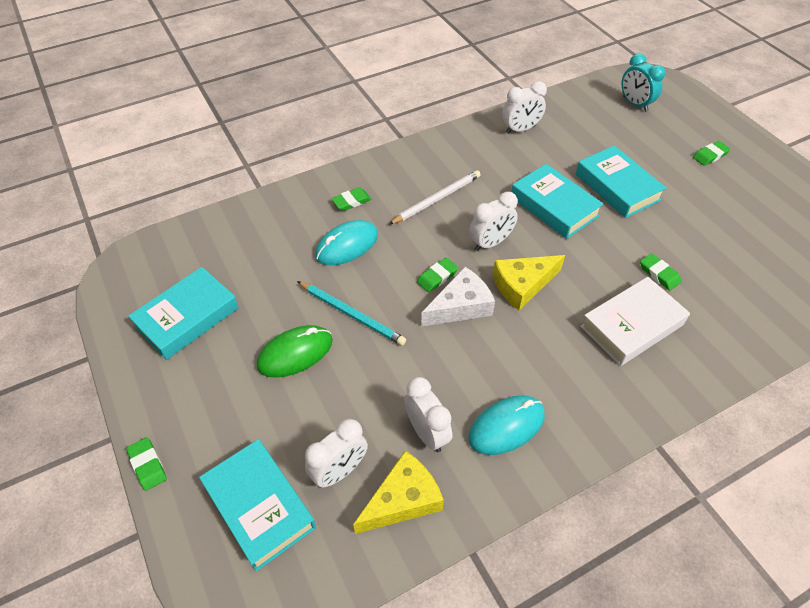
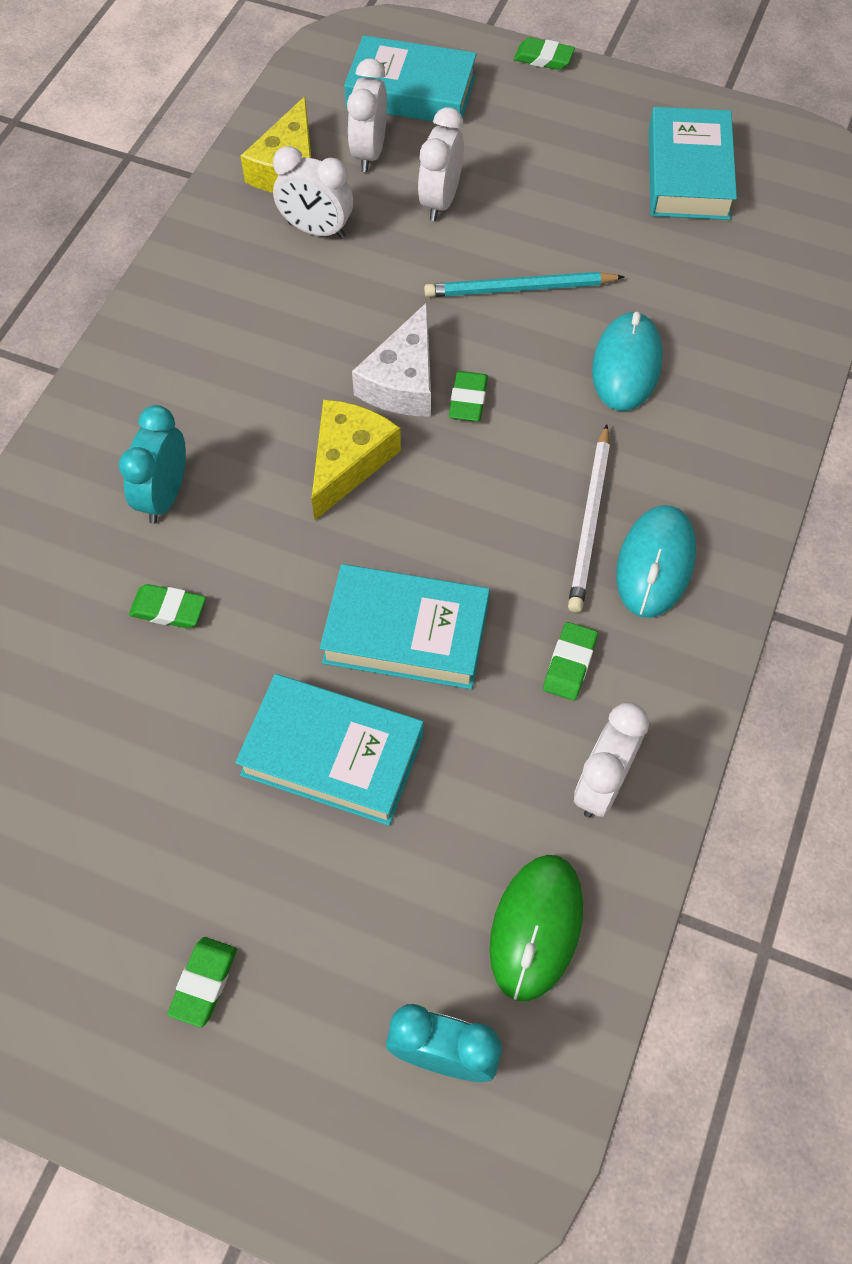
camera: 140 degrees right, 10 degrees up
(295, 353) = (531, 214): green mouse -> green mouse (536, 927)
(351, 201) = (700, 433): green eraser -> green eraser (569, 664)
(490, 243) = (445, 498): white clock -> white clock (440, 201)
(506, 426) = (238, 285): turquoise mouse -> turquoise mouse (655, 564)
(632, 326) = (164, 496): white book -> turquoise clock

